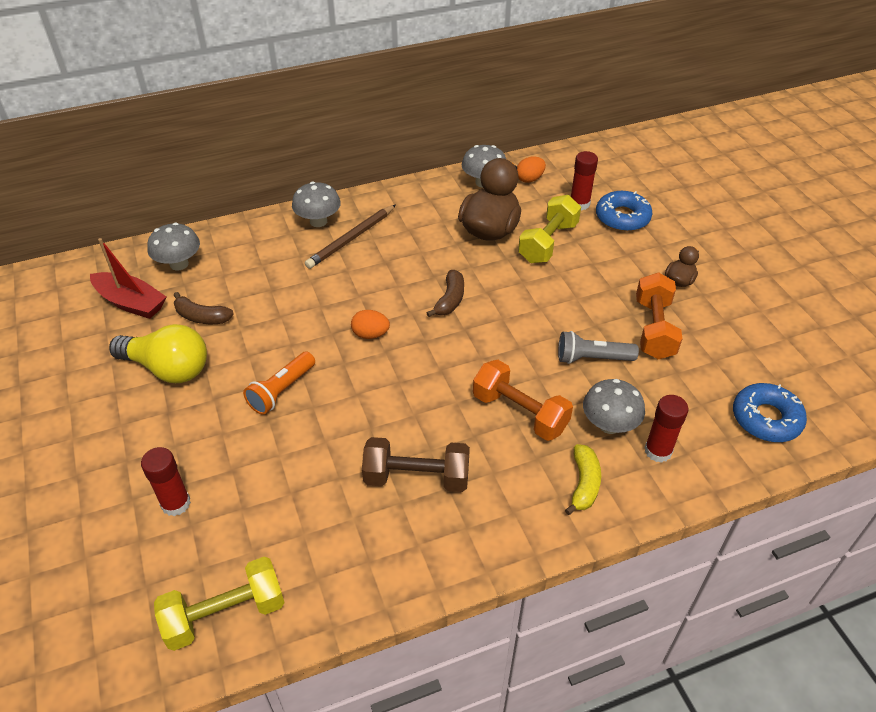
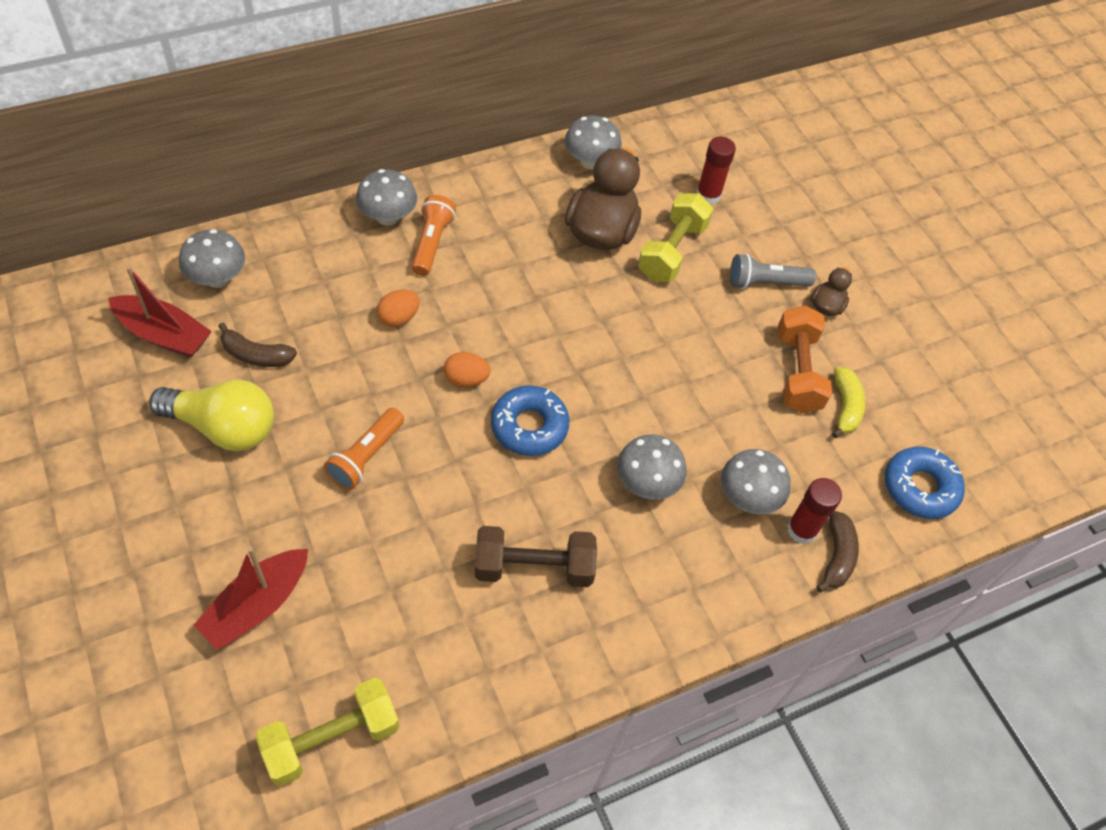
camera: 10 degrees left, 10 degrees up
(176, 503) = (257, 605): red glue stick -> red boat
(351, 239) = (431, 243): brown pencil -> orange flashlight
(450, 300) = (558, 331): brown banana -> brown banana (836, 556)
(520, 413) = (647, 483): orange dumbbell -> grey mushroom
(529, 179) = (647, 157): orange egg -> orange egg (399, 318)
(584, 484) = (721, 572): yellow banana -> yellow banana (845, 407)
(592, 358) = (727, 411): grey flashlight -> grey flashlight (765, 283)
(622, 217) = (760, 216): blue donut -> blue donut (529, 426)

